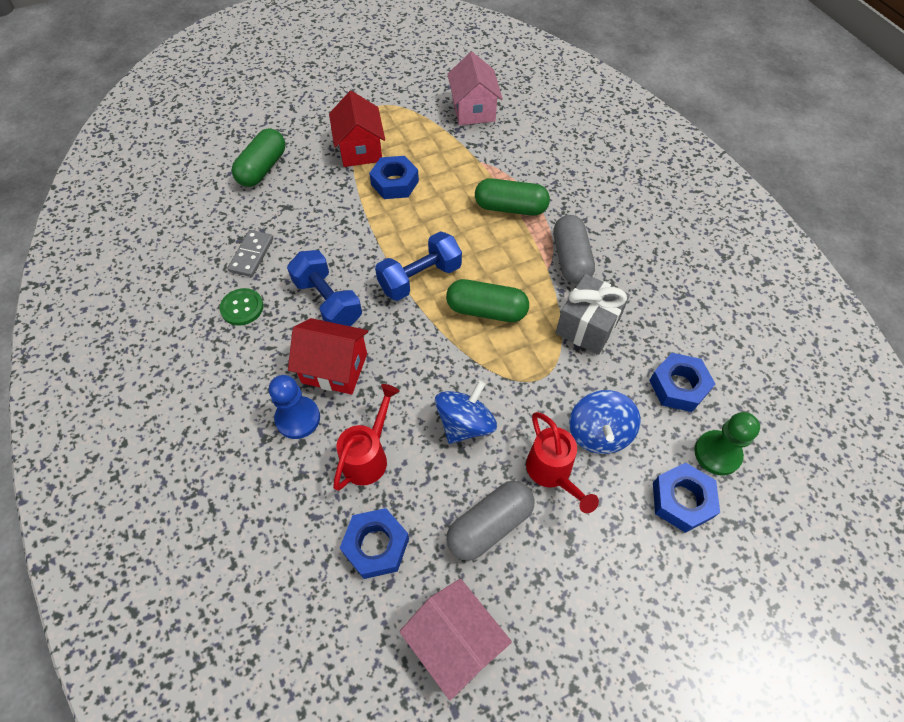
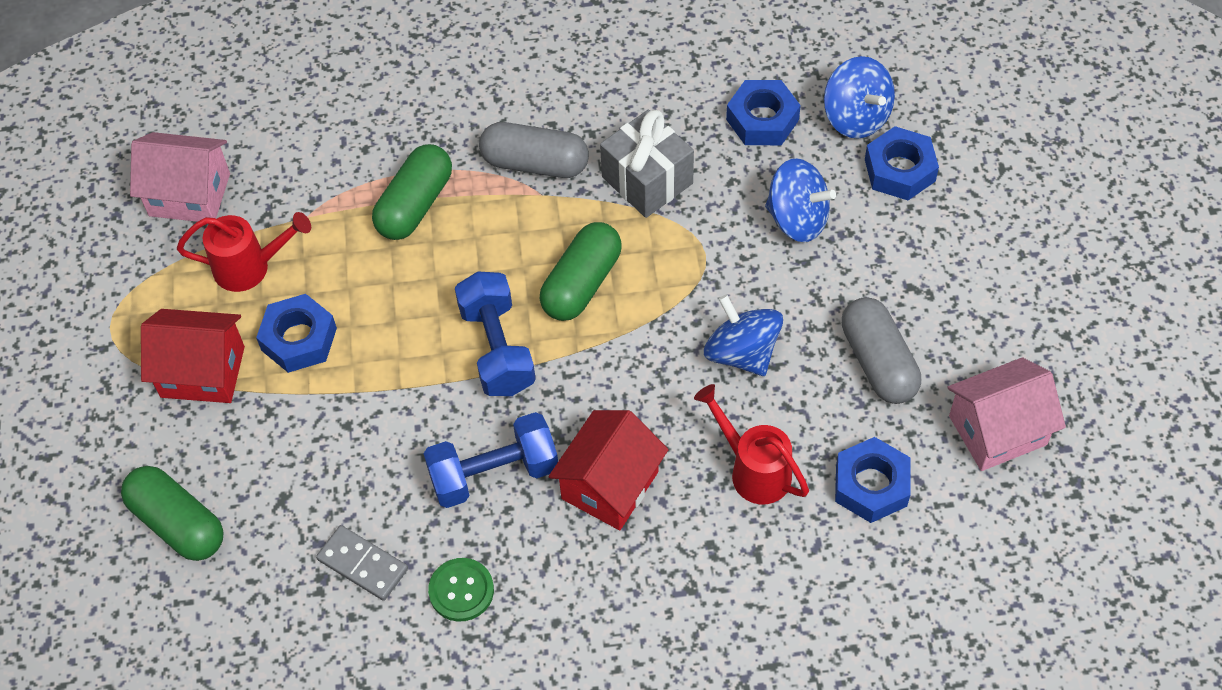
camera: 70 degrees left, 0 degrees up
(298, 418) = (673, 543): blue pawn -> none
(552, 472) = (832, 281): red watering can -> red watering can (250, 267)
(717, 453) = (856, 117): green pawn -> blue spinning top

